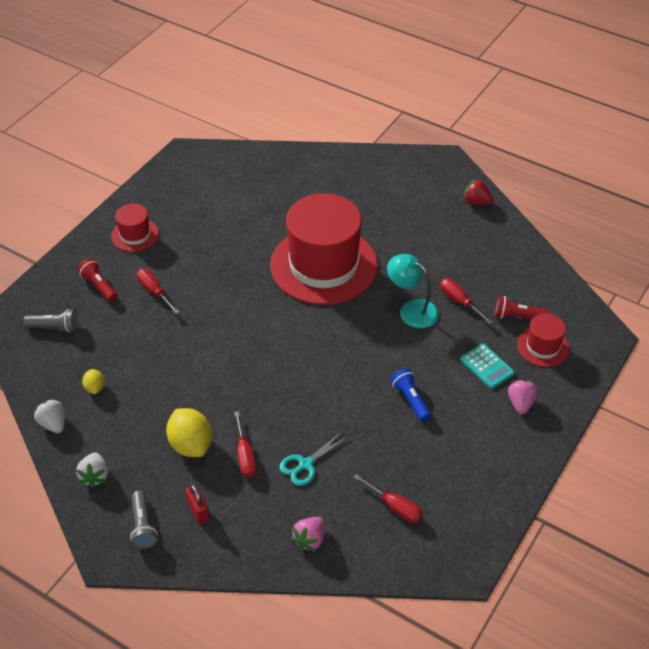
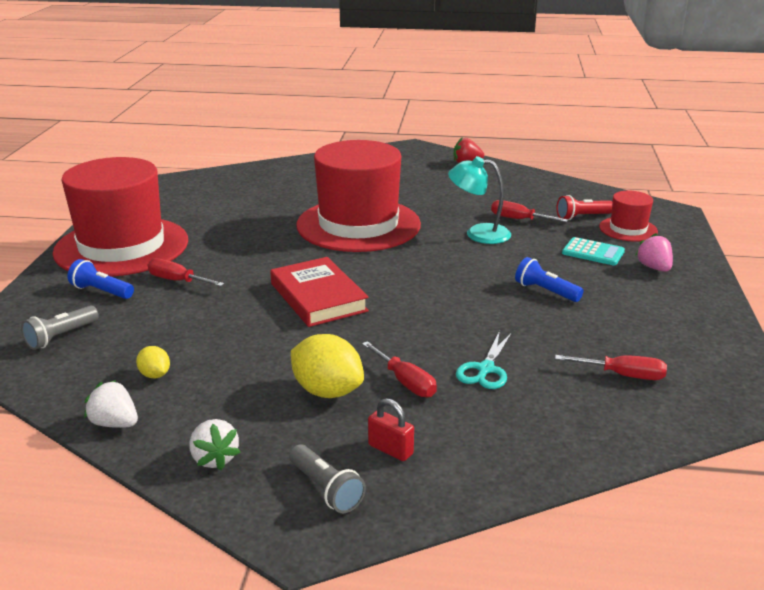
camera: 25 degrees left, 20 degrees down
(54, 327) = (61, 336): grey flashlight -> grey flashlight turned 150 degrees clockwise
(99, 286) = (101, 291): red flashlight -> blue flashlight
(135, 235) = (122, 246): red hat -> red hat, size x2.21
(240, 346) = (318, 297): none -> red book
(310, 540) = (558, 433): pink strawberry -> none

